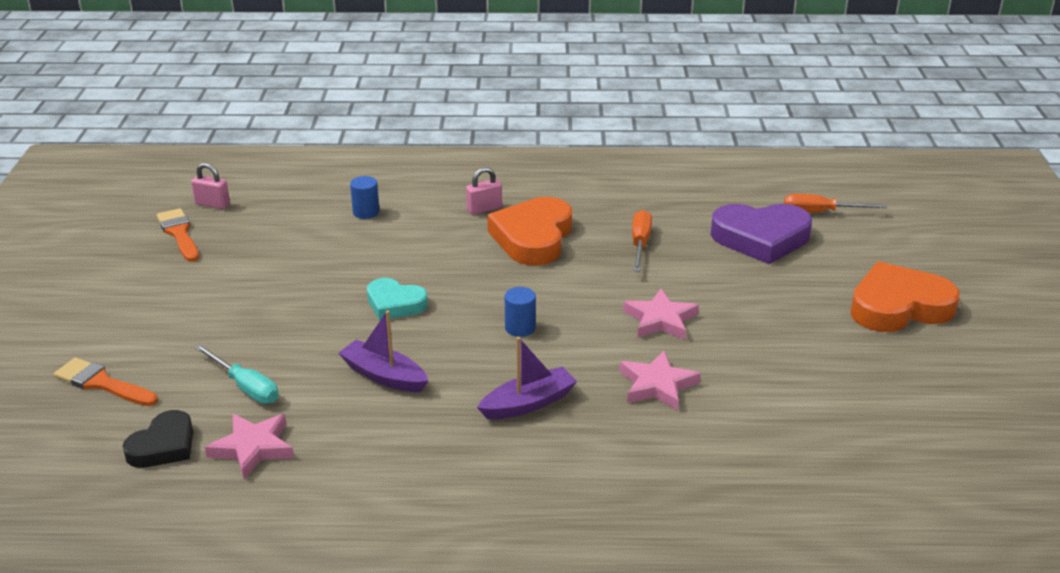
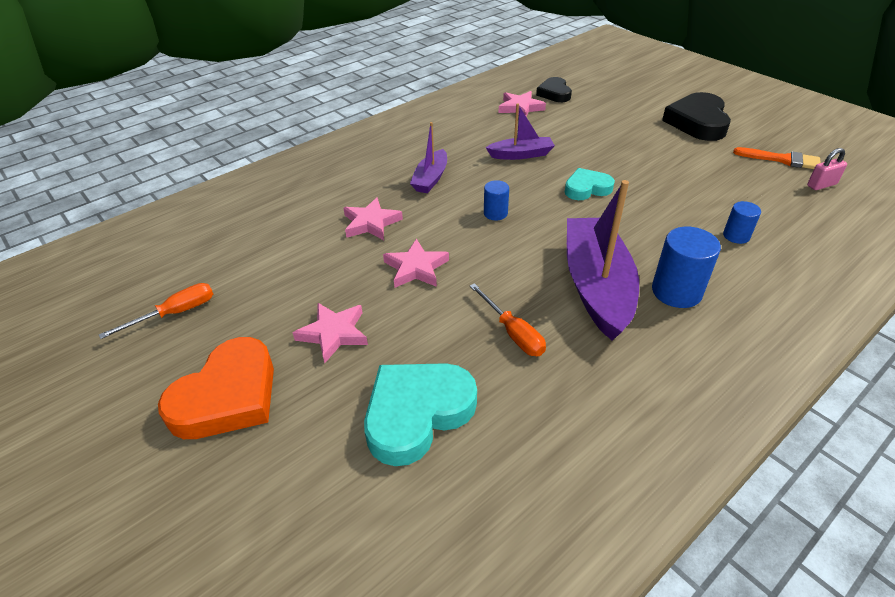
camera: 140 degrees right, 10 degrees up
(102, 383) = (626, 96): orange brush -> none
(135, 304) = (697, 122): none -> black heart
(245, 387) = (570, 121): turquoise screwdriver -> none
(484, 209) = (676, 291): pink padlock -> blue cylinder
(533, 238) = (596, 286): orange heart -> purple boat
(761, 238) = (417, 413): purple heart -> turquoise heart
(783, 307) = (334, 334): none -> pink star
(821, 212) = (385, 513): orange screwdriver -> orange screwdriver (175, 313)

